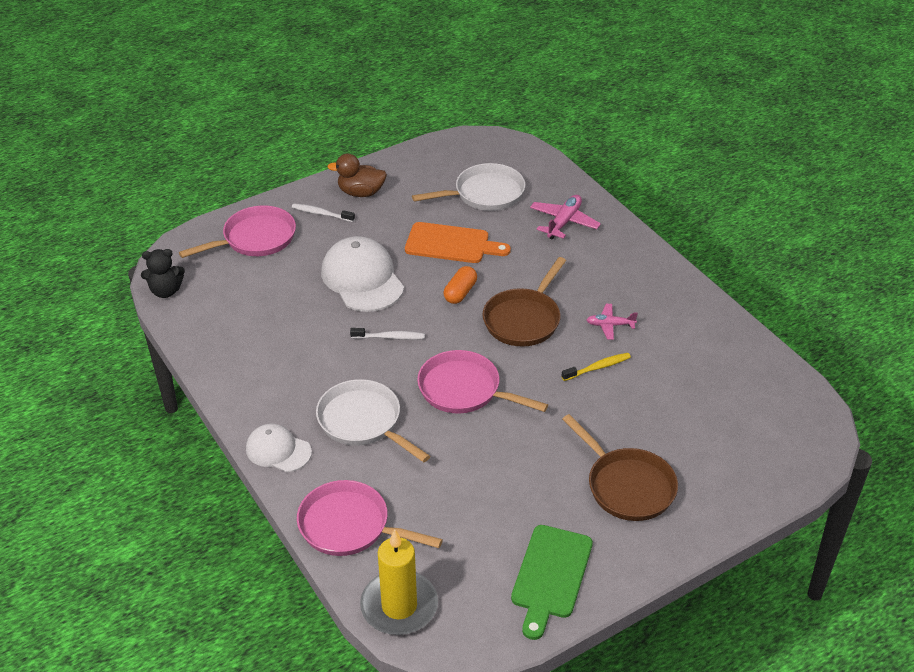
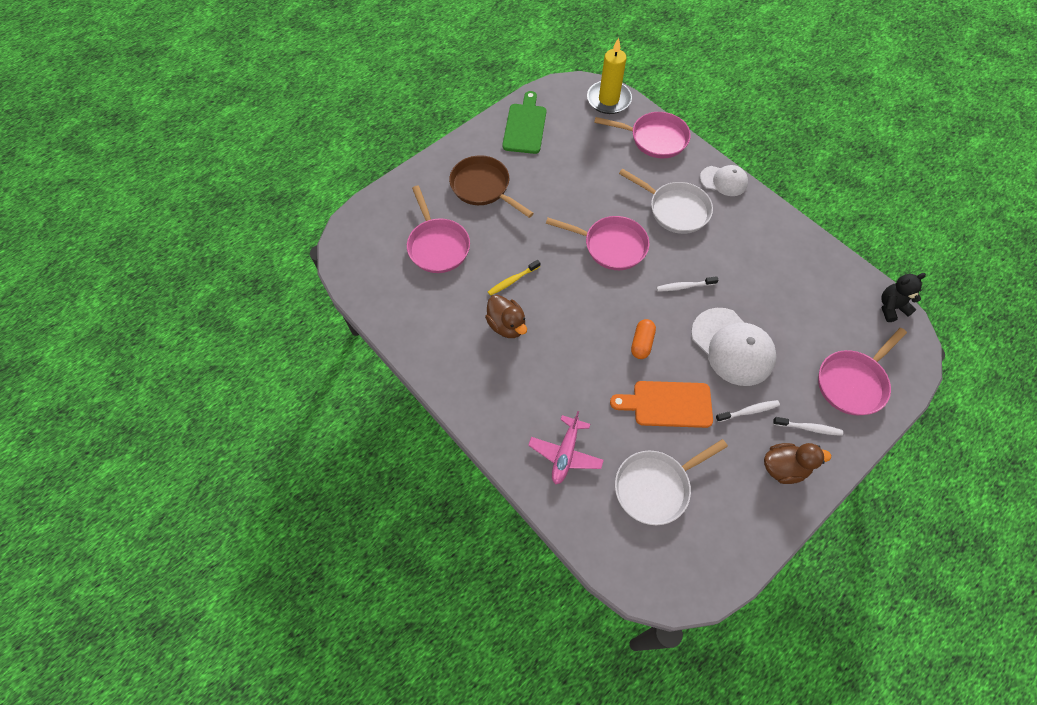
camera: 170 degrees right, 20 degrees up
(372, 230) = (748, 411): none -> white toothbrush
(524, 319) = (580, 321): brown pan -> none
(610, 325) = (507, 325): pink plane -> brown duck
(693, 417) = (437, 246): none -> pink pan

